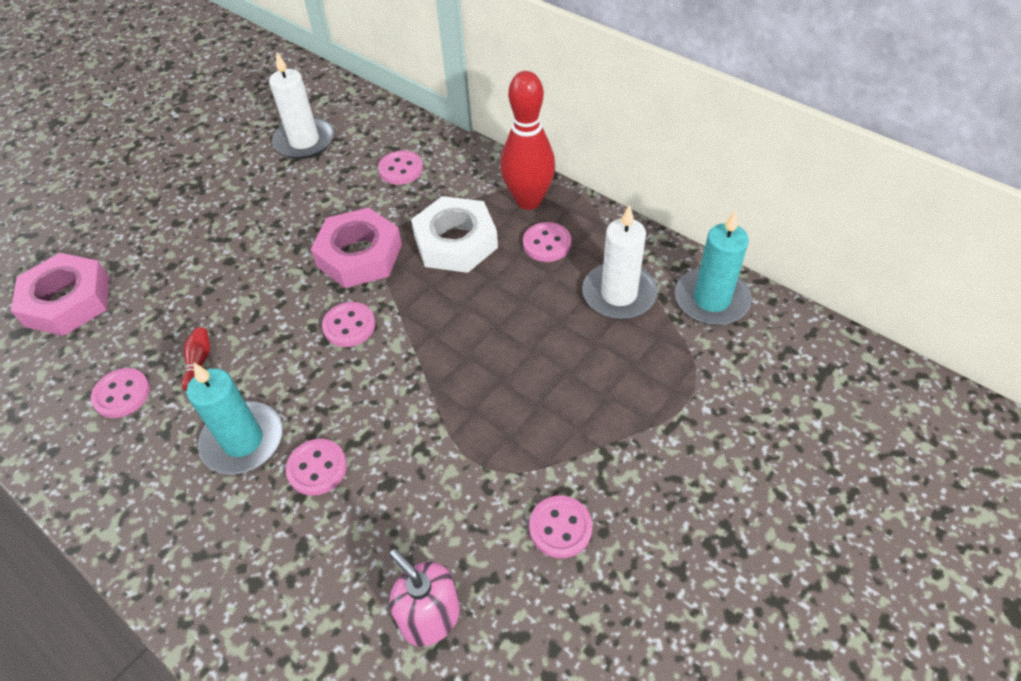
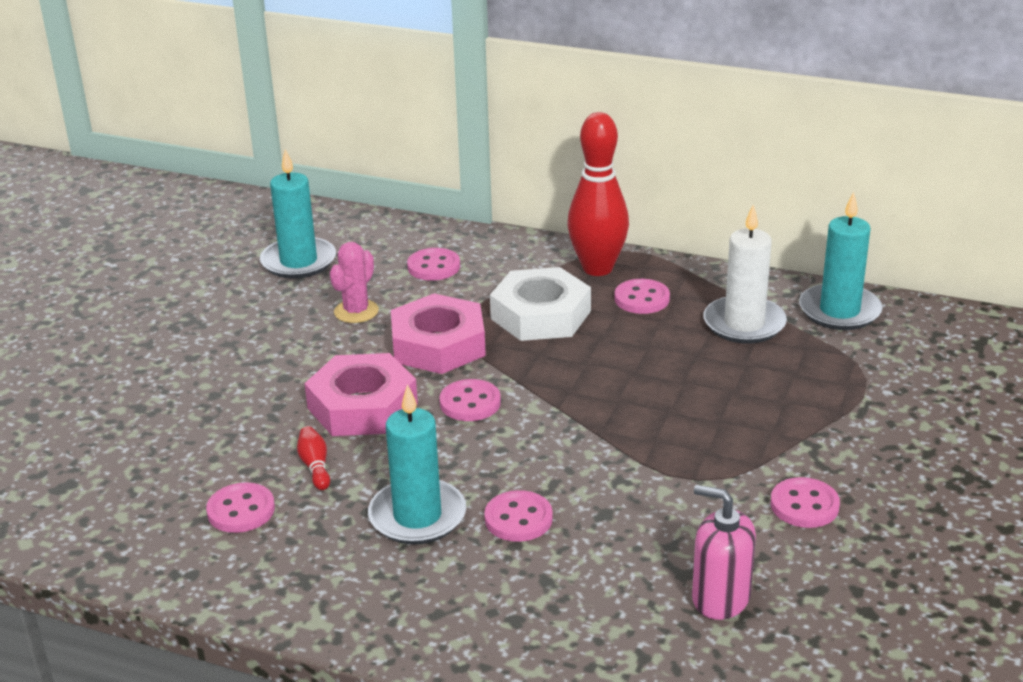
camera: 20 degrees left, 20 degrees down
(68, 301) = (105, 448): pink nut -> pink nut (362, 406)
(304, 141) = (298, 261): white candle -> turquoise candle
(317, 204) = (356, 311): none -> pink cactus

